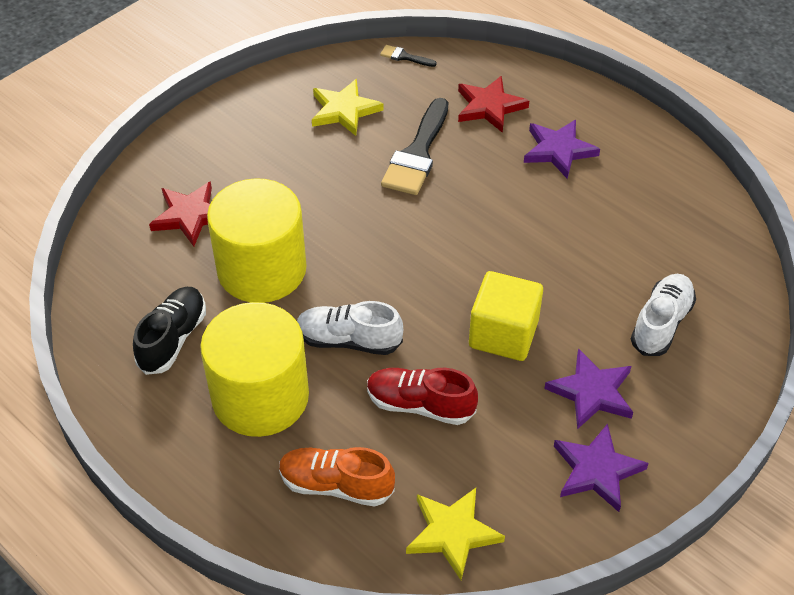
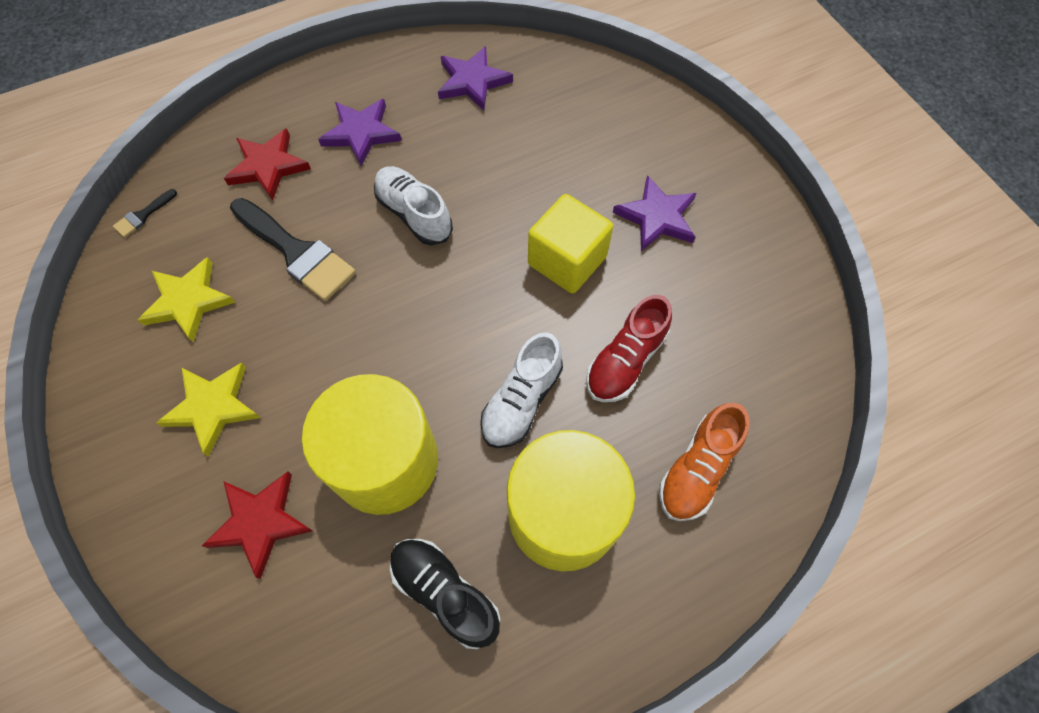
camera: 70 degrees left, 15 degrees up
(452, 533) = (776, 382): yellow star -> yellow star (213, 407)
(597, 470) = (739, 245): purple star -> purple star (472, 81)
(661, 323) = (602, 139): white shoe -> white shoe (414, 214)

